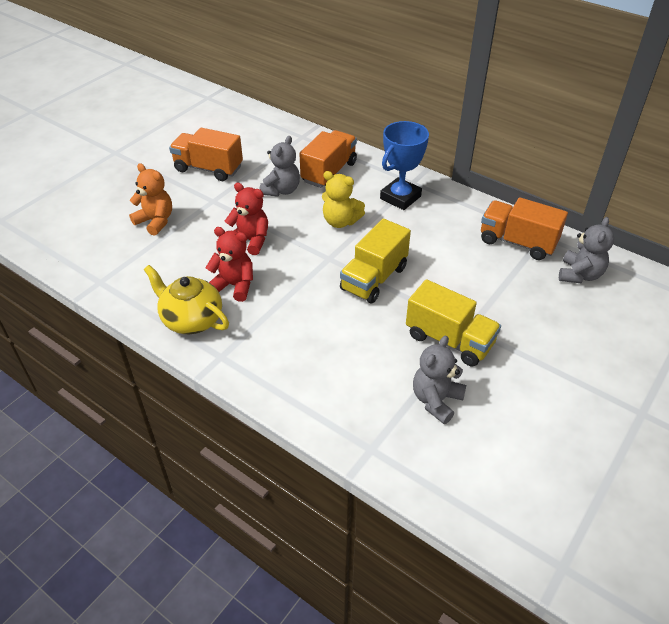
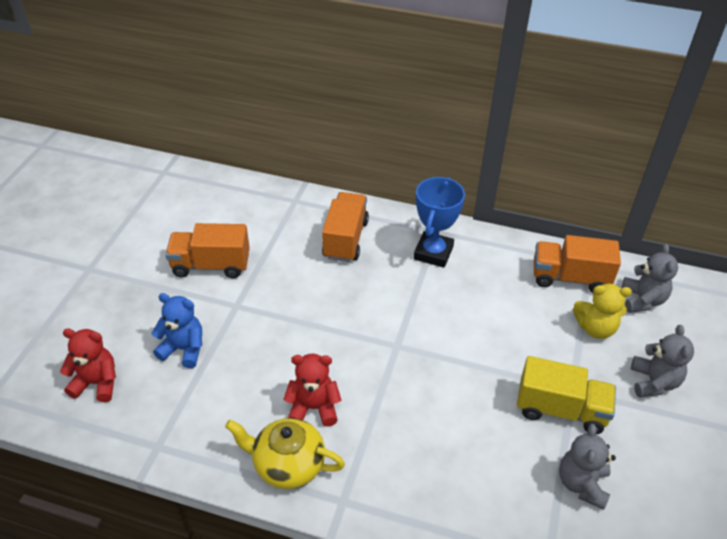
camera: 20 degrees left, 0 degrees up
(155, 221) = (184, 349): orange teddy bear -> blue teddy bear
(250, 240) = (303, 346): red teddy bear -> red teddy bear (97, 383)
(281, 190) = (306, 274): grey teddy bear -> grey teddy bear (653, 382)
(340, 221) = (387, 297): yellow teddy bear -> yellow teddy bear (595, 328)
(374, 278) = (454, 358): yellow truck -> none

